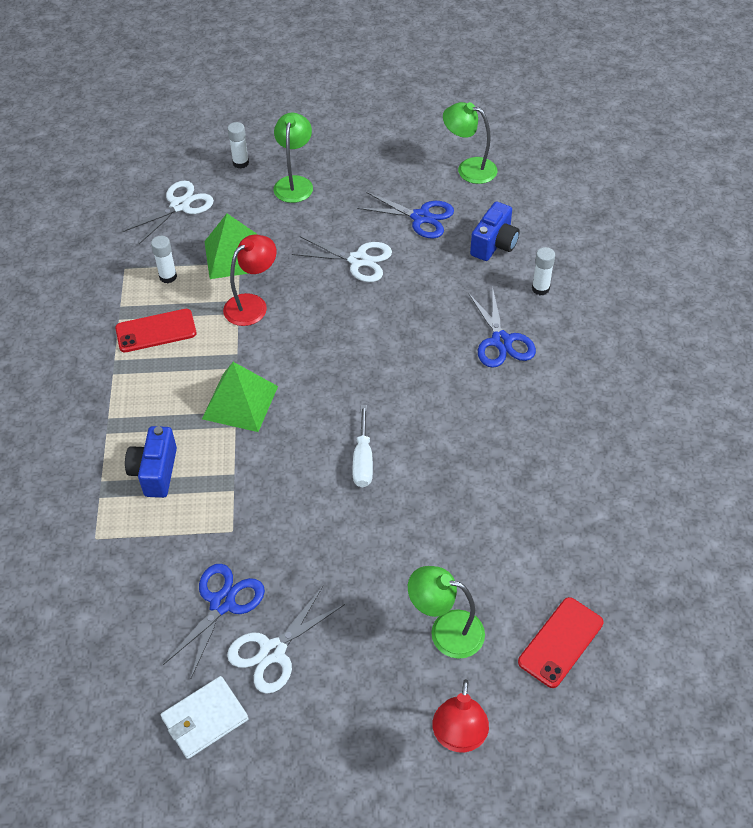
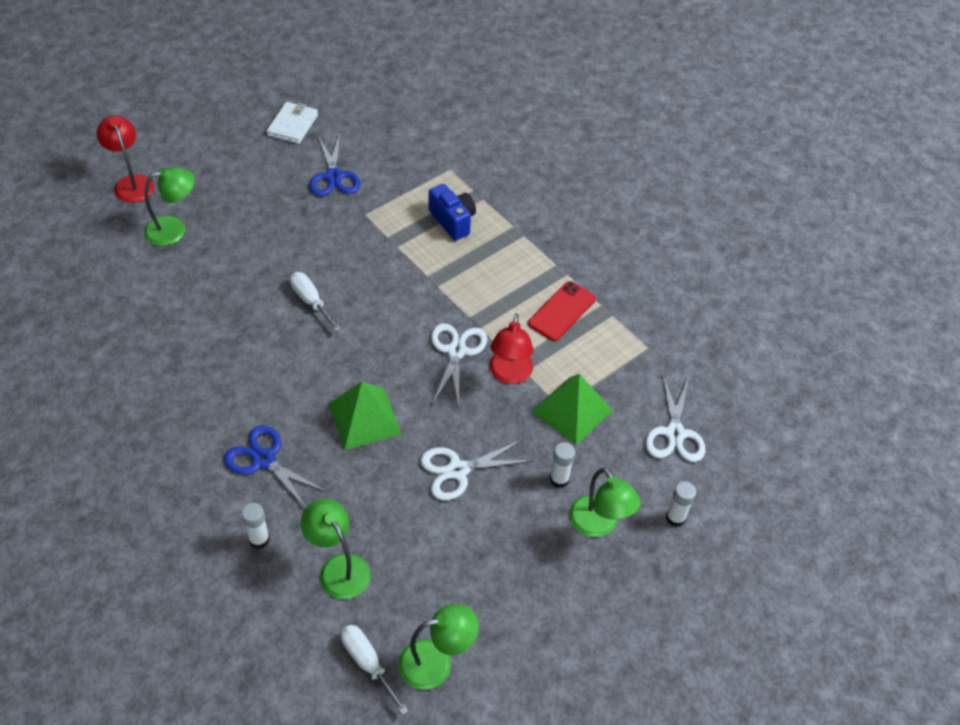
camera: 140 degrees right, 0 degrees up
(168, 277) = (604, 360): white glue stick -> white glue stick (559, 479)
(240, 402) = (440, 294): green pyramid -> green pyramid (364, 418)
(273, 651) = (280, 169): white scissors -> white scissors (456, 351)
(421, 217) = (438, 558): blue scissors -> none
(494, 244) = (338, 568): blue camera -> green lamp
(513, 187) = (368, 663): none -> white screwdriver
(560, 642) = (90, 259): red phone -> none

